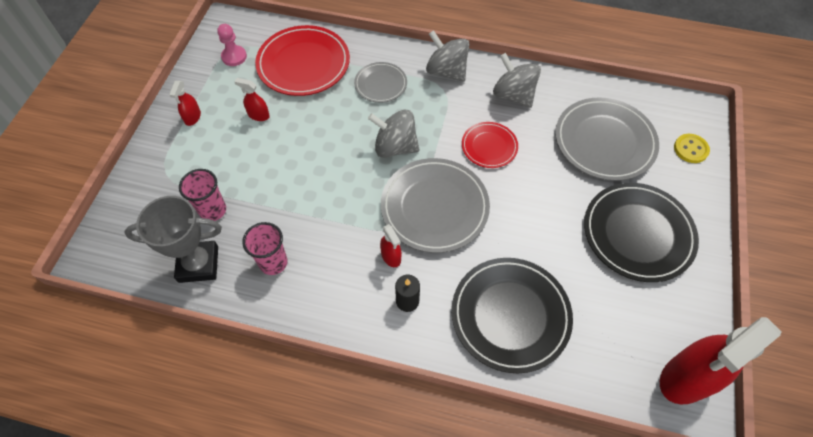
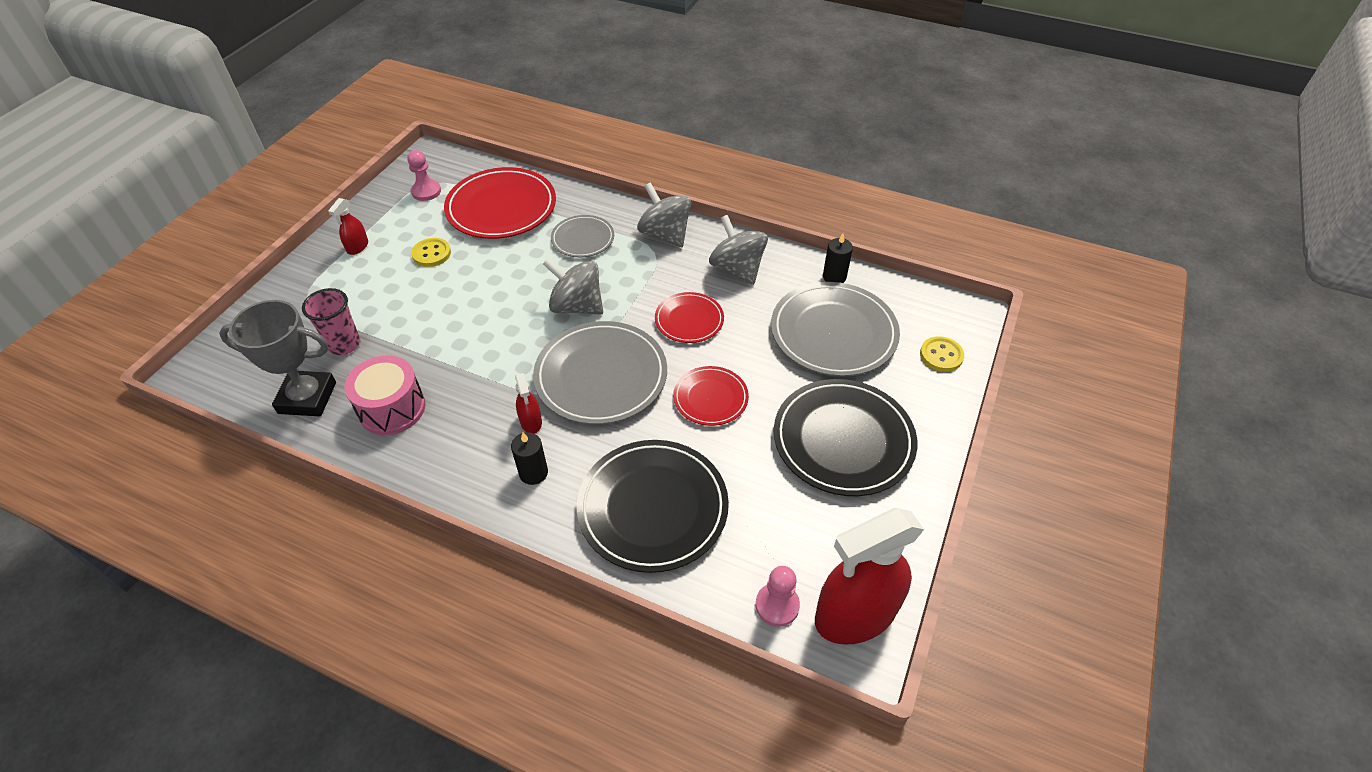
camera: 10 degrees right, 10 degrees down
(258, 115) = (431, 254): red spray bottle -> yellow button
(273, 262) = (392, 408): pink cup -> pink drum
(526, 213) = (710, 398): none -> red plate
(591, 92) = (834, 277): none -> black candle
(628, 380) = (777, 605): none -> pink pawn

